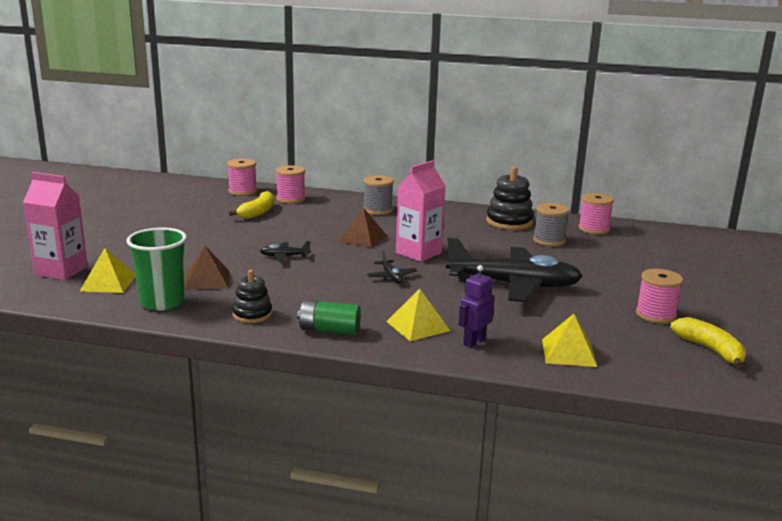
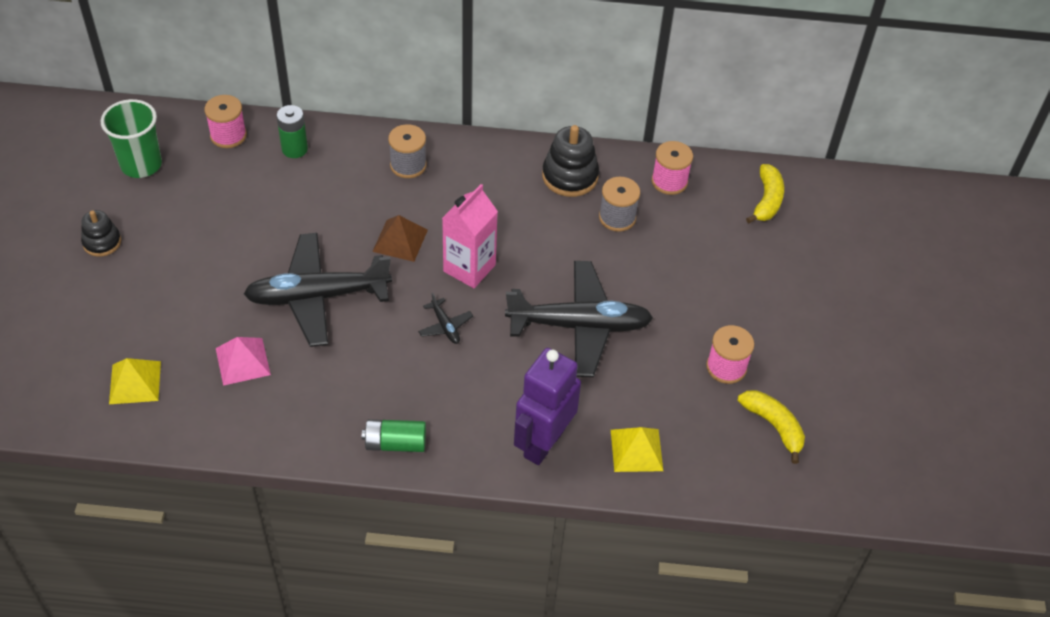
camera: 10 degrees left, 30 degrees up
(61, 271) = (72, 364): pink carton -> none
(162, 302) = (207, 414): green cup -> green cup (141, 164)
(207, 280) = (243, 361): brown pyramid -> pink pyramid
(252, 314) = (309, 424): black stacking toy -> black stacking toy (102, 242)
(258, 212) = (261, 191): yellow banana -> yellow banana (767, 200)
(284, 256) = (317, 297): black plane -> black plane, size x2.49
(291, 199) = (294, 149): pink spool -> green battery
(417, 326) = (484, 422): yellow pyramid -> none
(474, 341) = (543, 443): purple robot -> purple robot, size x1.90

